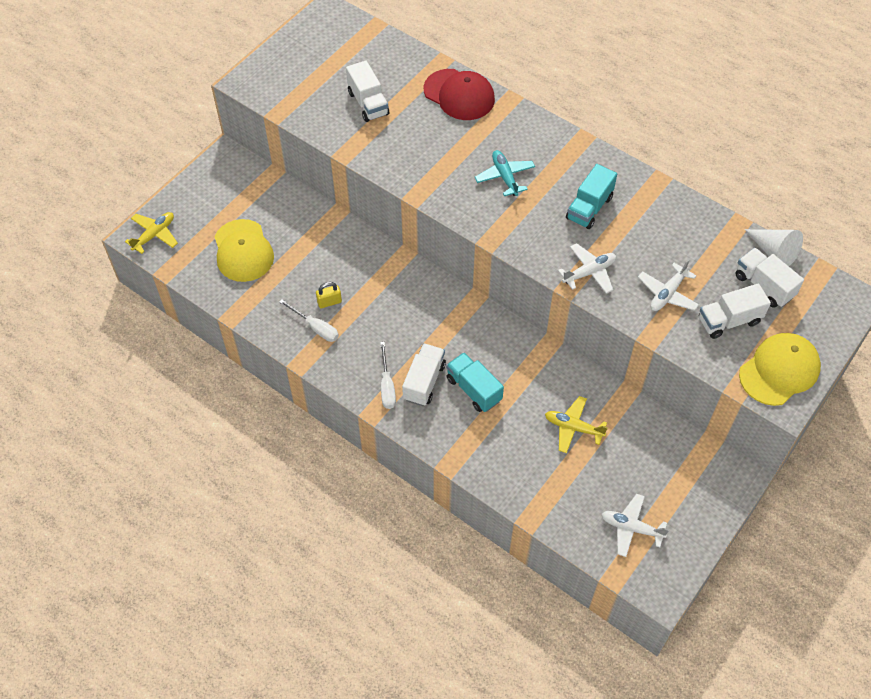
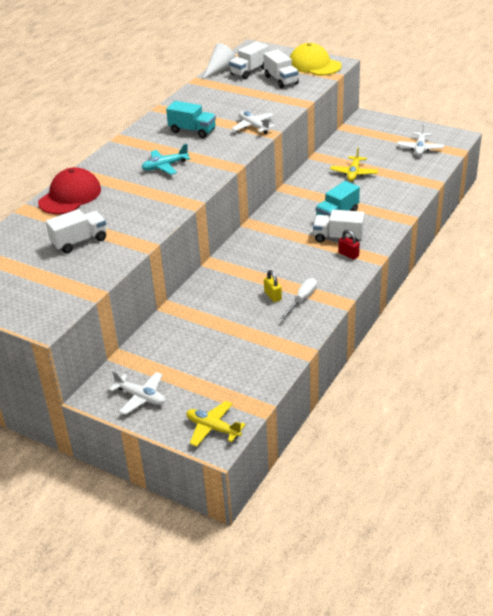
camera: 95 degrees left, 20 degrees down
(243, 251) = (224, 358): yellow cap -> none
(387, 386) = (348, 254): white screwdriver -> red padlock
(667, 293) = (264, 99): white plane -> white plane (140, 397)

